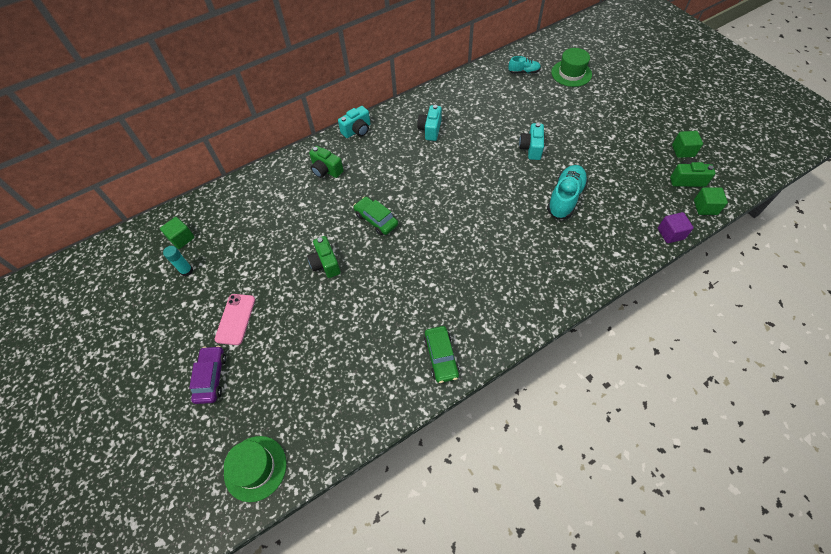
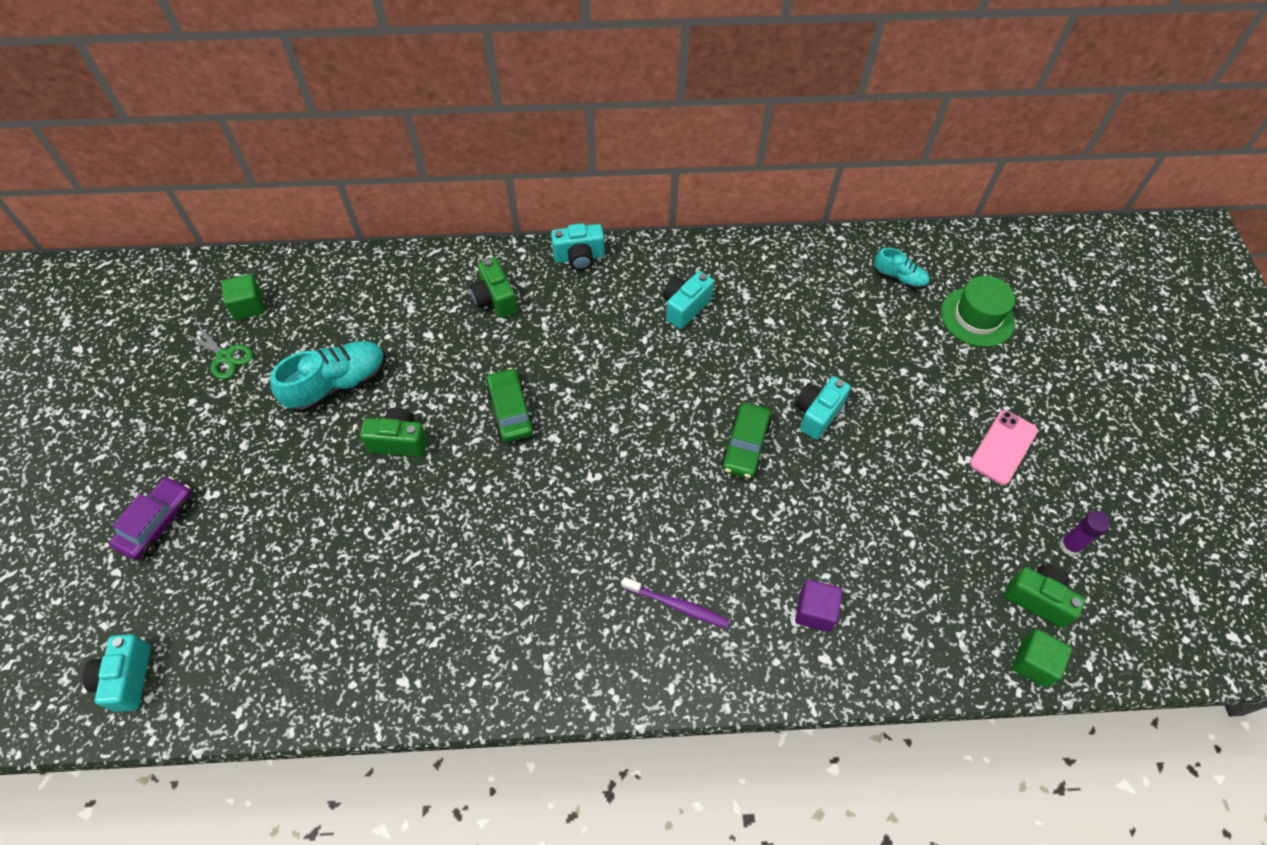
camera: 25 degrees right, 0 degrees up
(186, 271) = (225, 356): turquoise glue stick -> green scissors
(235, 319) = (237, 458): pink phone -> pink phone (1003, 447)
(255, 468) = (127, 678): green hat -> turquoise camera
(325, 264) = (399, 441): green camera -> green camera turned 90 degrees clockwise
(441, 357) = (455, 668): green car -> green car (745, 446)
(530, 267) = (677, 605): none -> purple toothbrush
(565, 198) = (810, 524): turquoise shoe -> turquoise shoe (337, 385)
(670, 234) = (939, 675): purple cube -> purple cube (815, 611)
(683, 151) = (1070, 546): green cube -> purple glue stick

